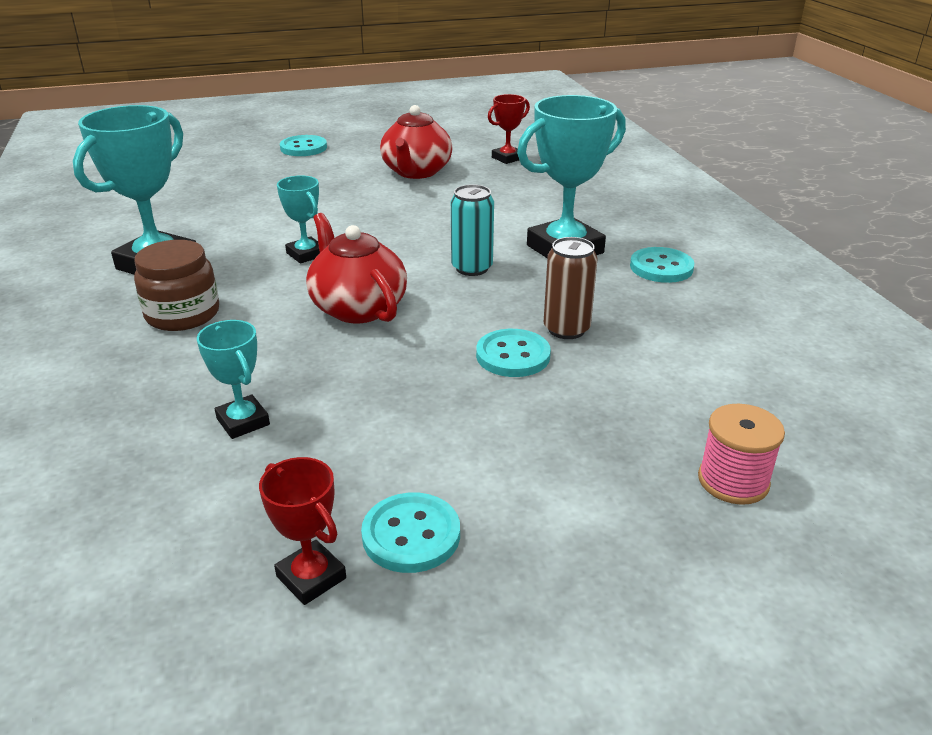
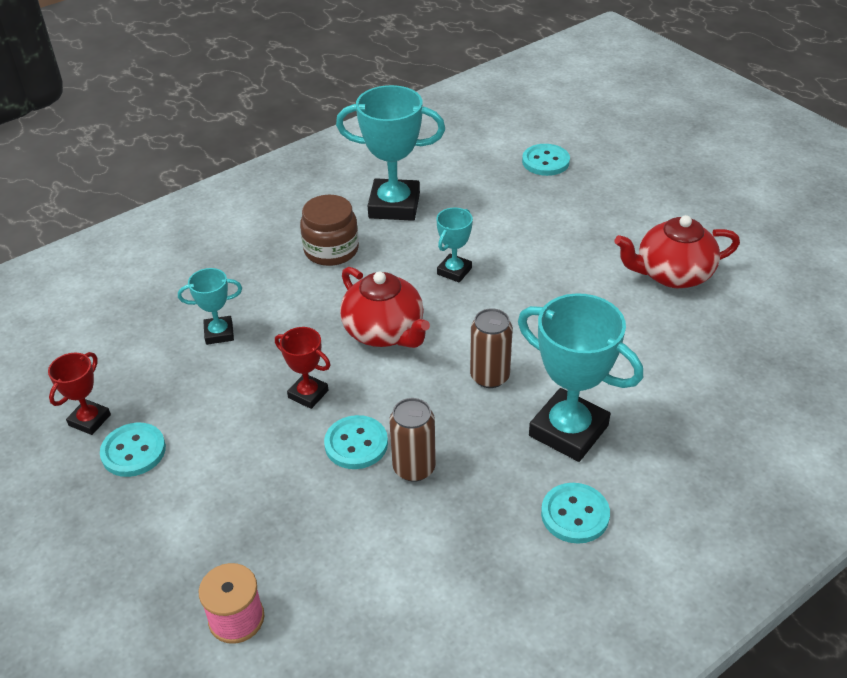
camera: 70 degrees right, 10 degrees up
(243, 422) = (219, 333): turquoise trophy -> turquoise trophy turned 45 degrees clockwise
(303, 148) = (668, 183): turquoise button -> turquoise button (545, 161)
(357, 308) = (385, 332): red teapot -> red teapot turned 105 degrees clockwise
(472, 268) = (490, 376): turquoise can -> brown can
(507, 158) = (768, 328): red trophy -> red trophy (308, 394)

